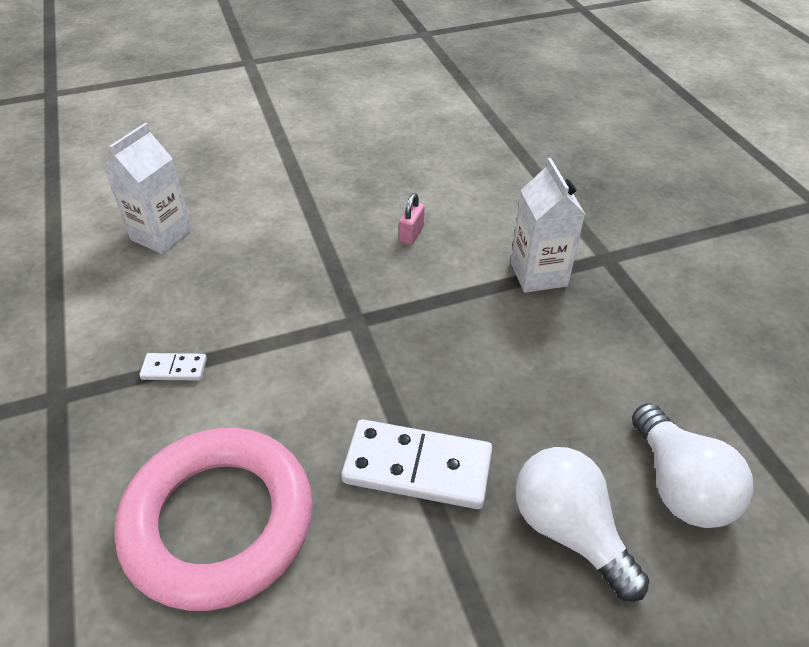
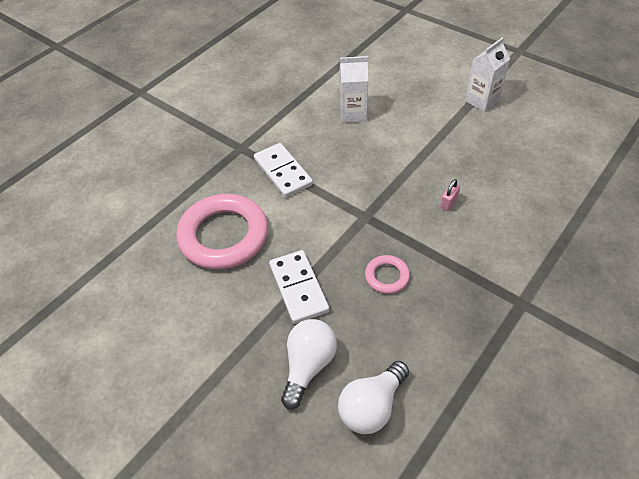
camera: 60 degrees right, 5 degrees up
(174, 369) = (282, 172): white domino -> white domino, size x2.07
(411, 234) = (448, 203): pink padlock -> pink padlock turned 45 degrees counterclockwise
(477, 353) = (387, 276): none -> pink ring
(538, 274) = (473, 275): white carton -> white carton (481, 101)

